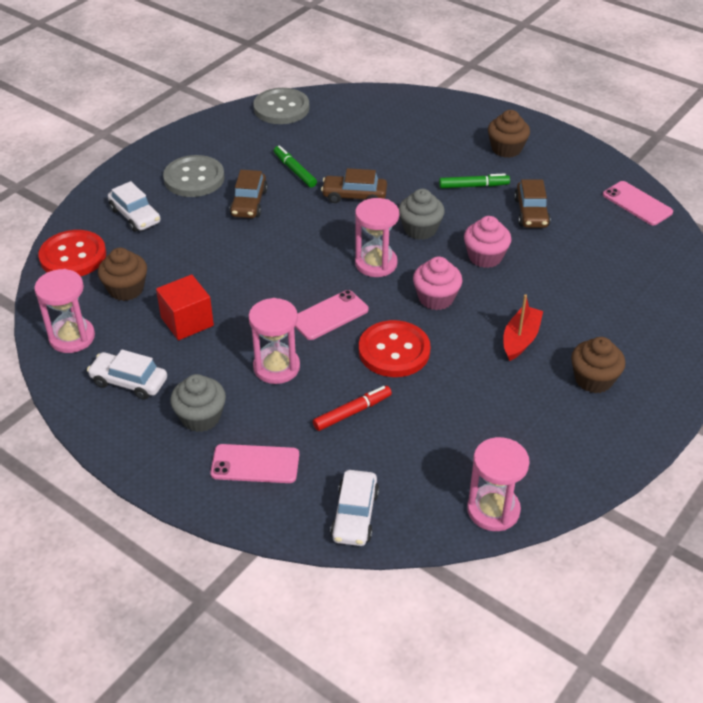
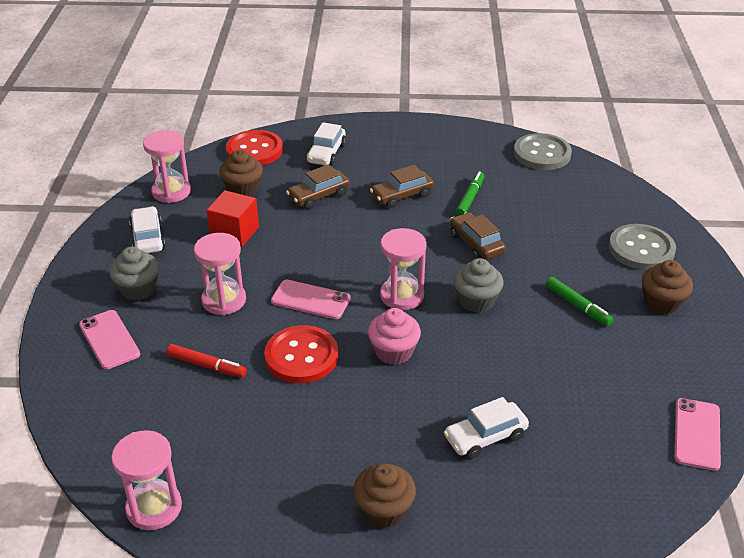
camera: 55 degrees right, 5 degrees down
(194, 178) = (400, 157): grey button -> grey button (641, 249)
(355, 515) = (91, 421): white car -> white car (485, 437)
(485, 257) = (484, 358): pink cupcake -> none
(520, 339) = (392, 431): red boat -> none
(531, 212) = (585, 361): brown car -> brown car (318, 196)

